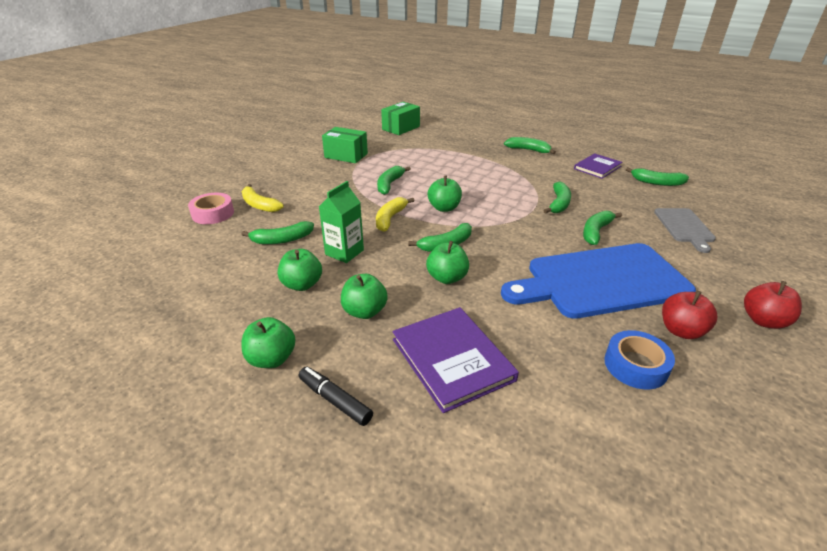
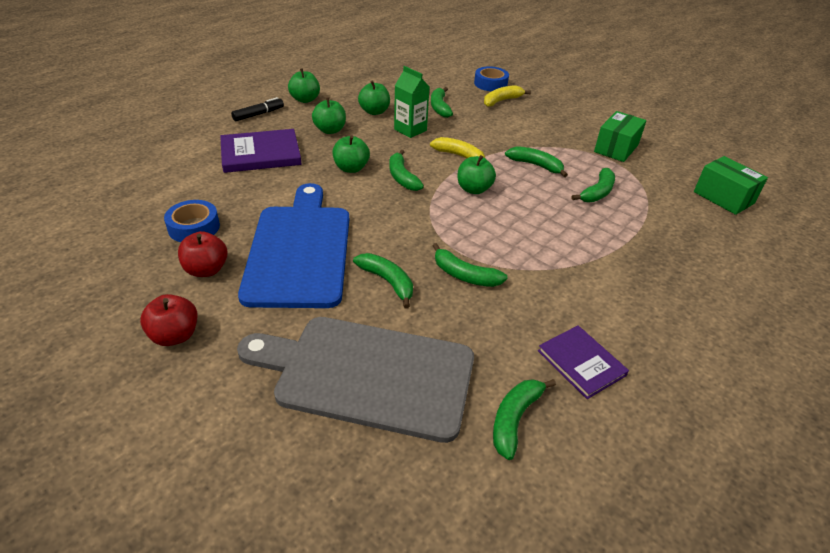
camera: 100 degrees right, 5 degrees up
(213, 214) = (490, 84): pink tape -> blue tape
(528, 150) = (653, 303): green banana -> green banana (597, 192)
(684, 227) = (368, 374): grey cutting board -> grey cutting board, size x1.99

